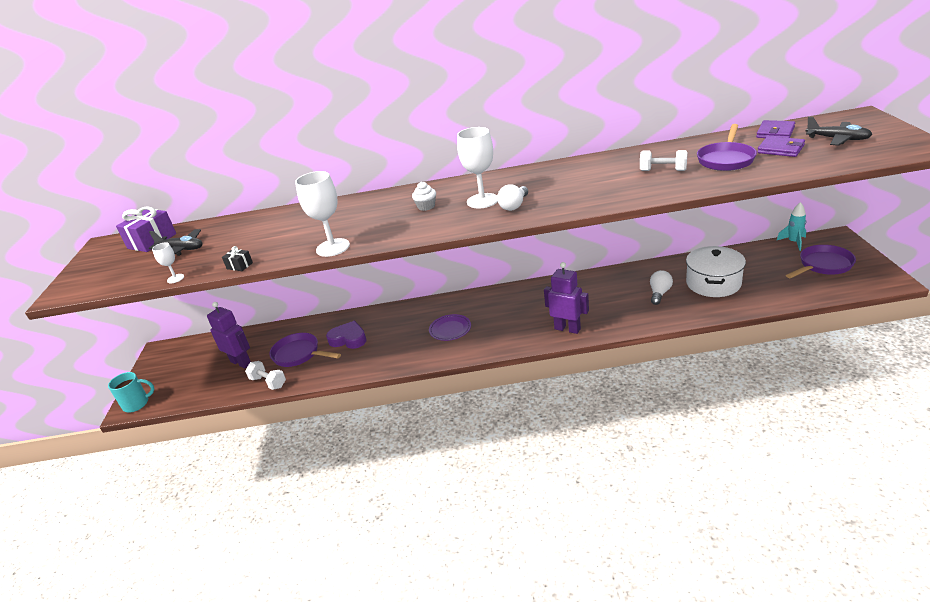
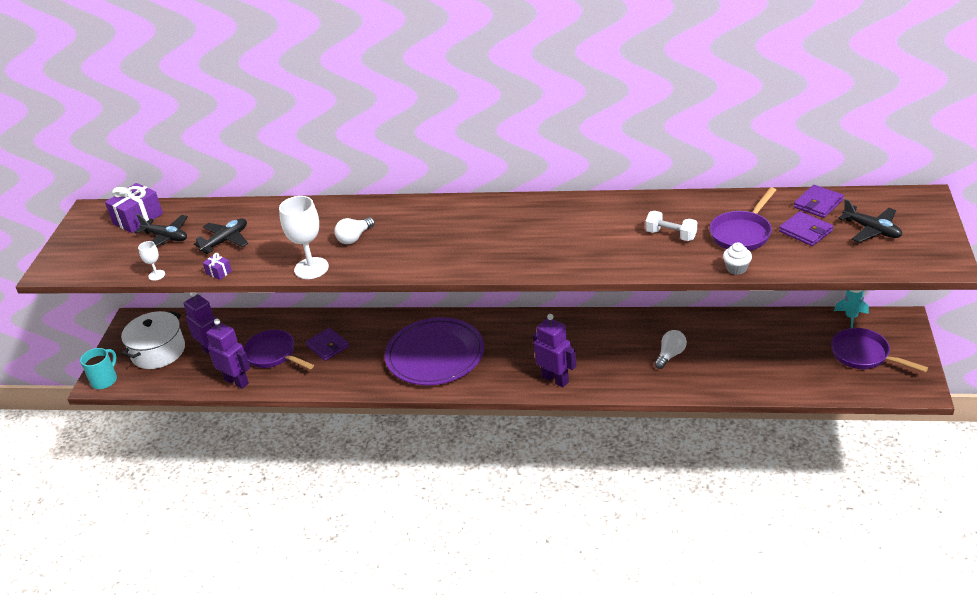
camera: 10 degrees right, 5 degrees up
(137, 404) = (105, 380): turquoise mug -> turquoise mug turned 60 degrees counterclockwise
(239, 266) = (219, 272): black gift -> purple gift
(242, 242) = (225, 241): none -> black plane
(268, 382) = (237, 381): white dumbbell -> purple robot
(348, 339) = (328, 346): purple heart -> purple wallet
(426, 206) = (417, 232): white cupcake -> white cupcake (736, 268)
(450, 329) = (435, 355): purple plate -> purple plate, size x2.13
(482, 201) = (475, 237): white goblet -> none
(514, 206) = (502, 251): white light bulb -> white light bulb (354, 238)
(713, 283) = (733, 354): white pot -> white pot (158, 351)
(823, 265) = (864, 355): purple pan -> purple pan turned 120 degrees counterclockwise

